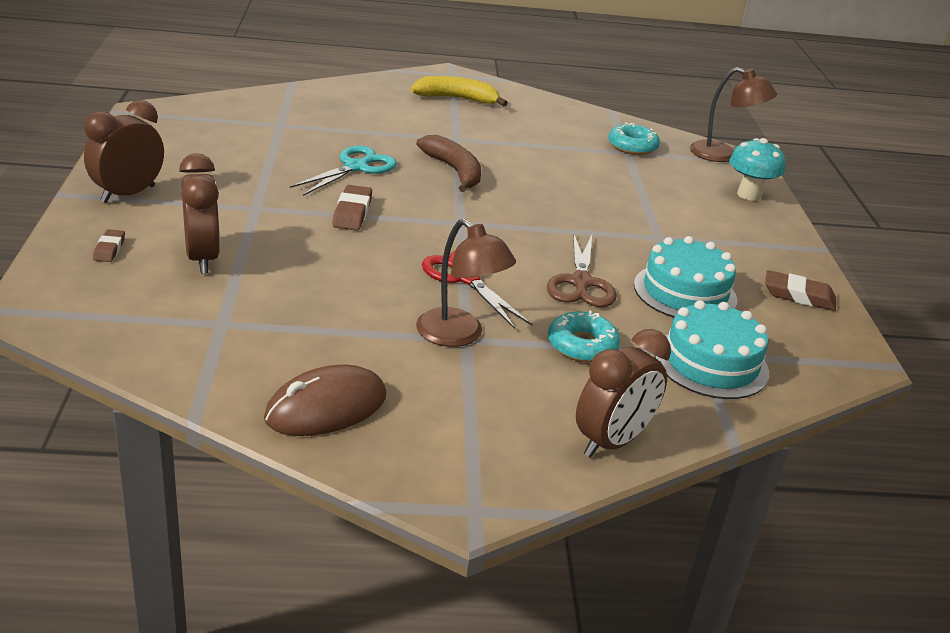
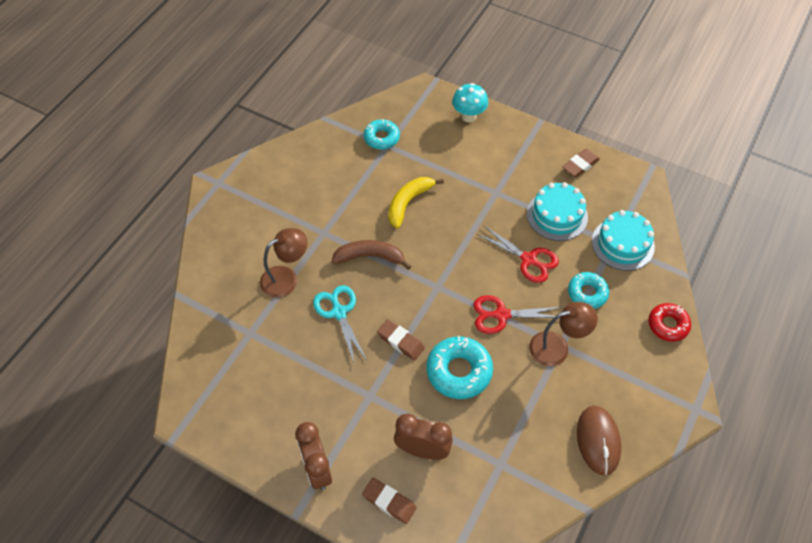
camera: 55 degrees left, 25 degrees up
(109, 249) = (389, 502): brown eraser -> brown eraser, size x1.60
(345, 262) = (459, 371): none -> turquoise donut
(457, 99) = (261, 201): yellow banana -> yellow banana (408, 203)
(581, 283) = (528, 260): brown scissors -> red scissors
(612, 442) = (668, 325): brown clock -> red donut
(723, 155) = (415, 97): brown lamp -> brown lamp (286, 278)

